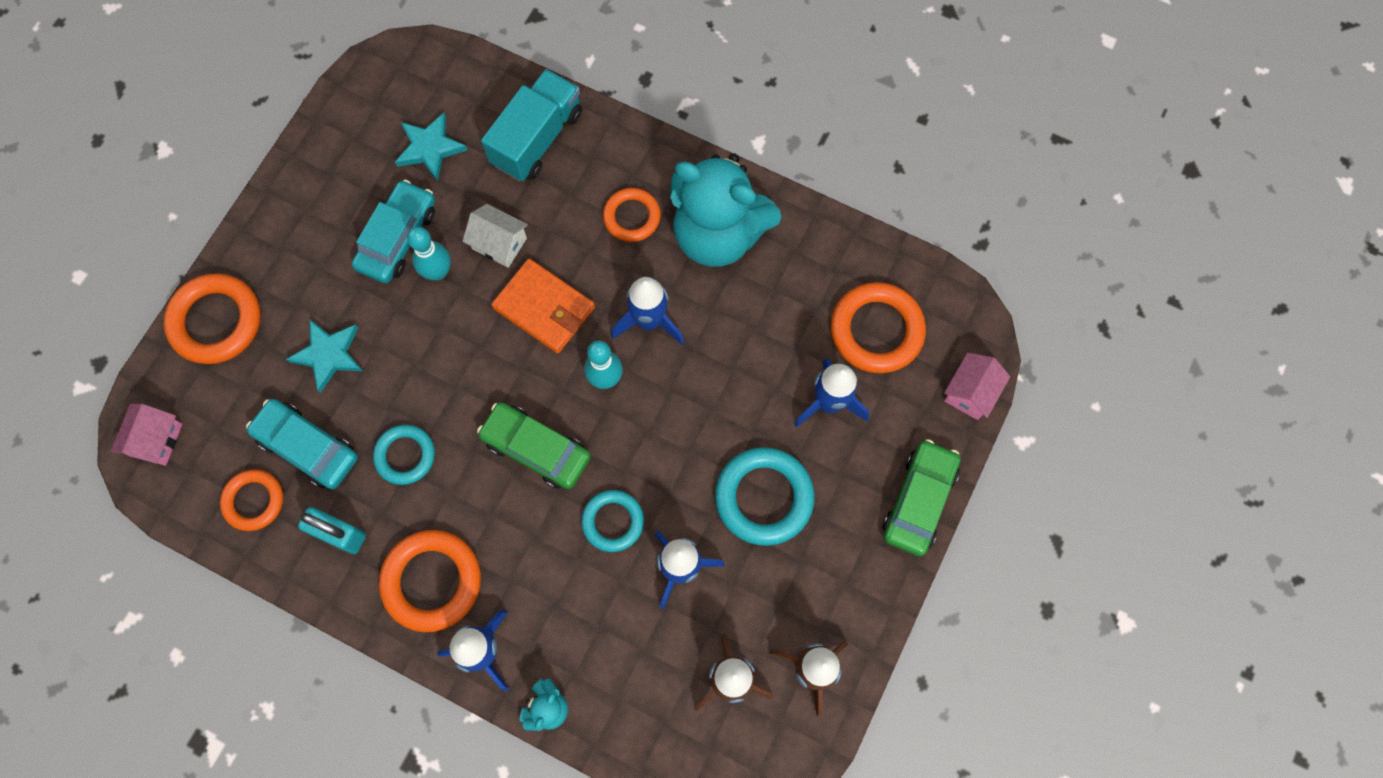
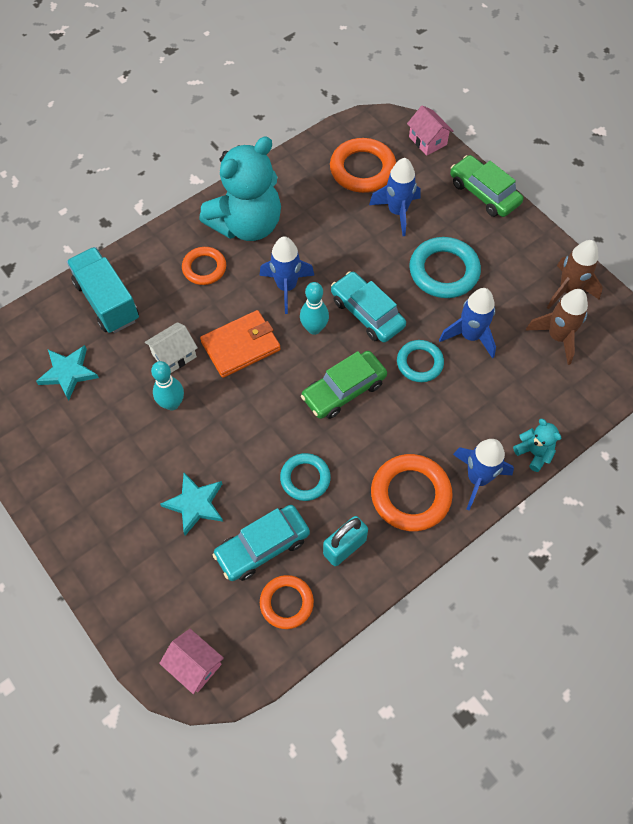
camera: 65 degrees left, 10 degrees down
(216, 321) = (117, 581): orange ring -> none
(398, 238) = (128, 421): turquoise car -> turquoise car (367, 313)

